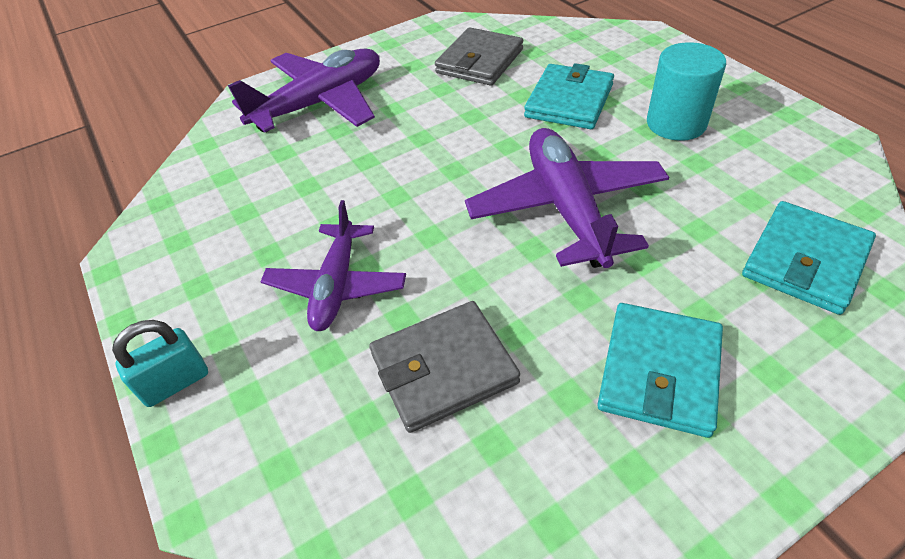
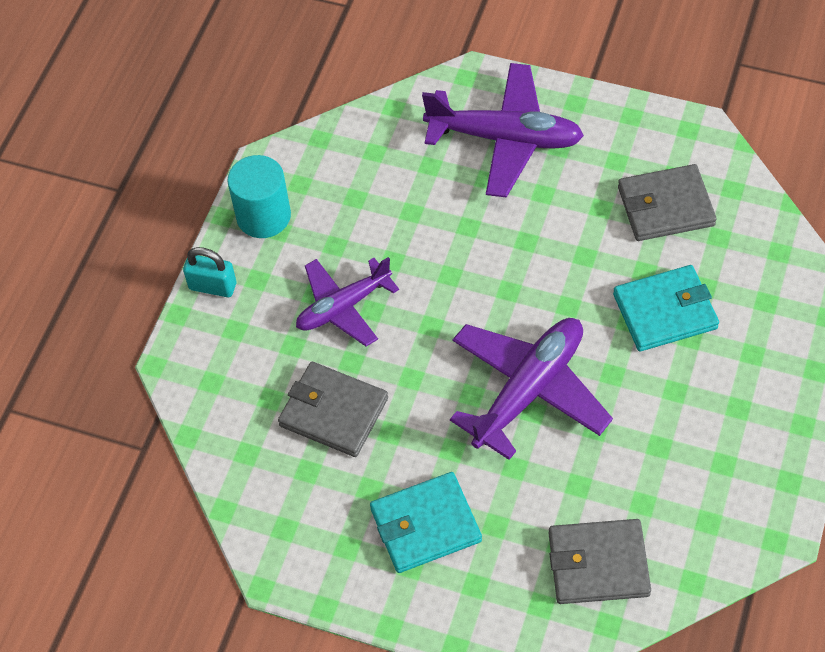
camera: 50 degrees right, 10 degrees up
(676, 123) = (700, 406): turquoise cylinder -> turquoise cylinder (263, 216)
(805, 261) = (598, 564): turquoise wallet -> grey wallet

